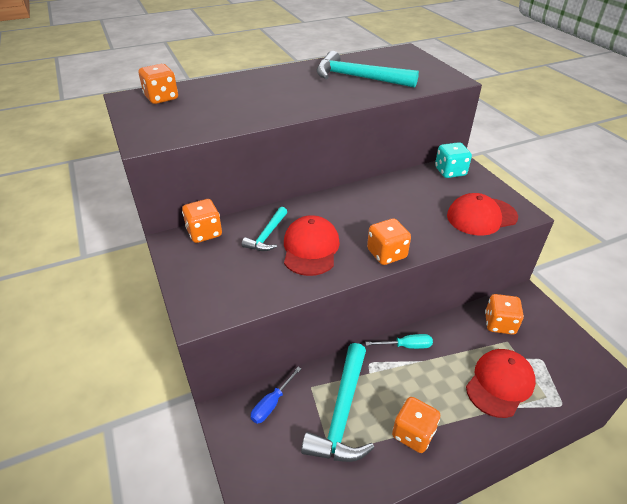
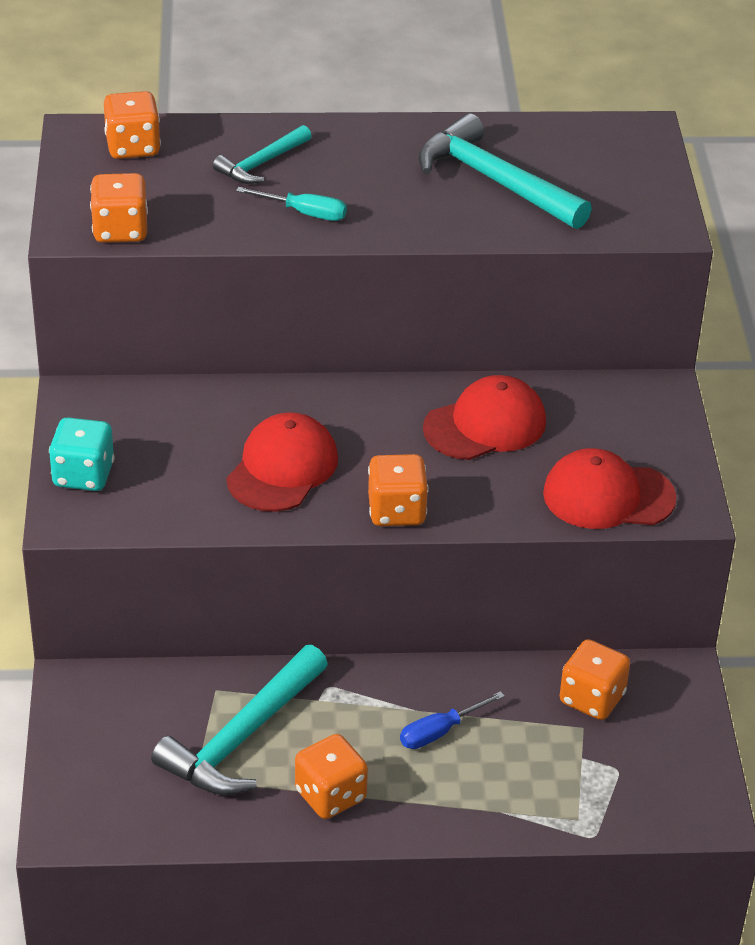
camera: 20 degrees right, 0 degrees up
(204, 233) = (131, 397): orange dice -> orange dice (120, 230)
(267, 235) = (226, 428): turquoise hammer -> turquoise hammer (261, 164)
(272, 404) = (145, 693): blue screwdriver -> blue screwdriver (439, 732)
(406, 346) = (405, 681): turquoise screwdriver -> turquoise screwdriver (304, 213)
(450, 172) = (626, 399): turquoise dice -> turquoise dice (83, 475)
(500, 384) = (517, 779): red cap -> red cap (485, 425)

